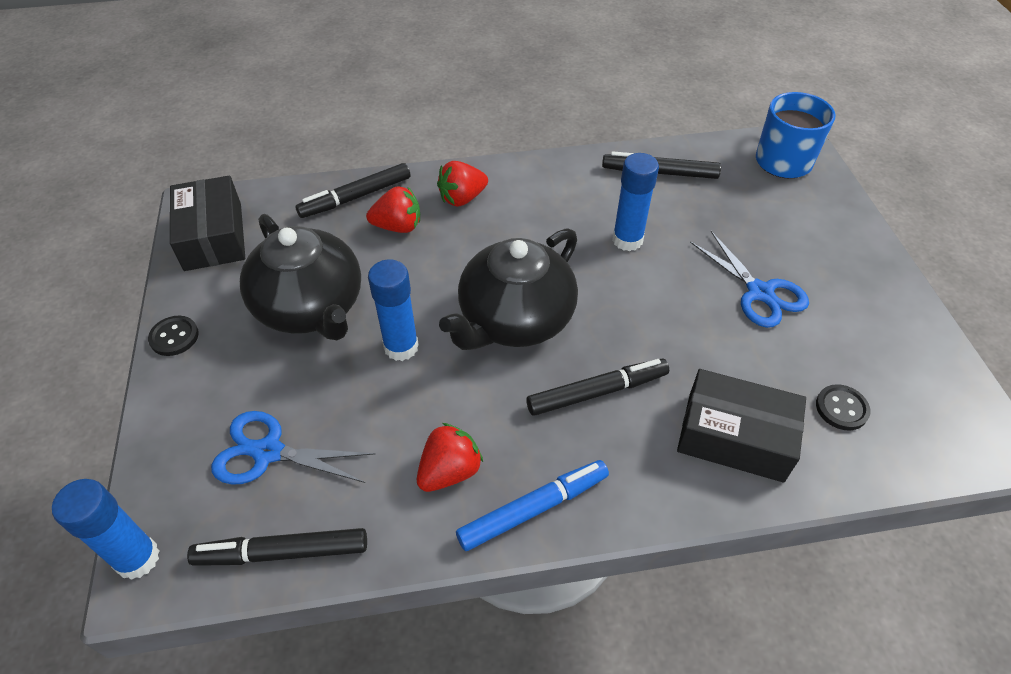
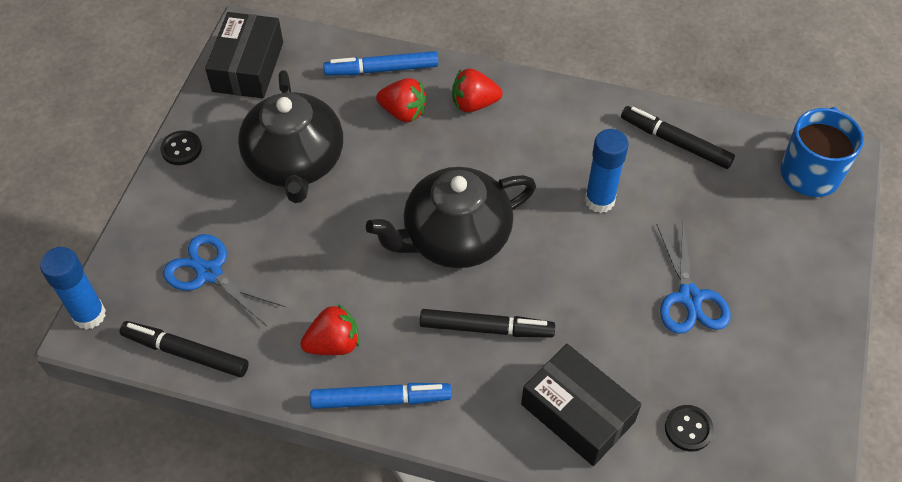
camera: 25 degrees right, 5 degrees up
(356, 197) = (382, 70): black marker -> blue marker
(401, 347) = (349, 226): blue glue stick -> none

